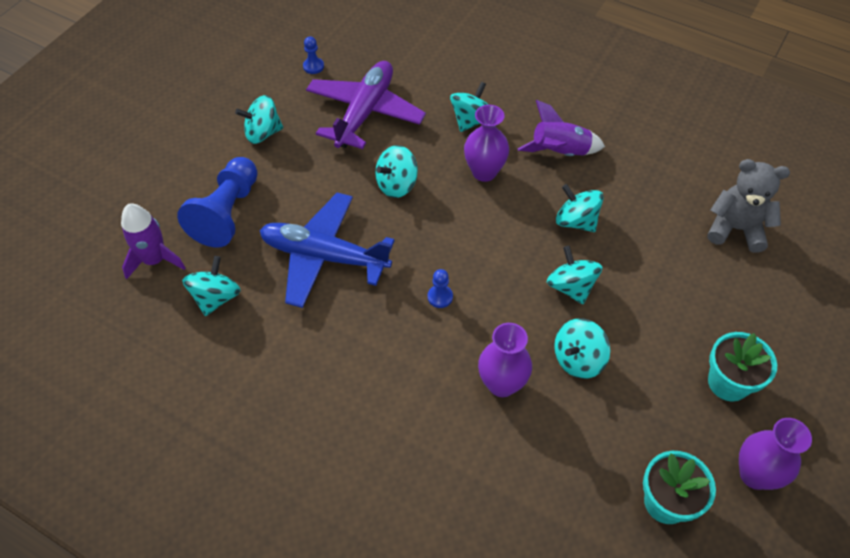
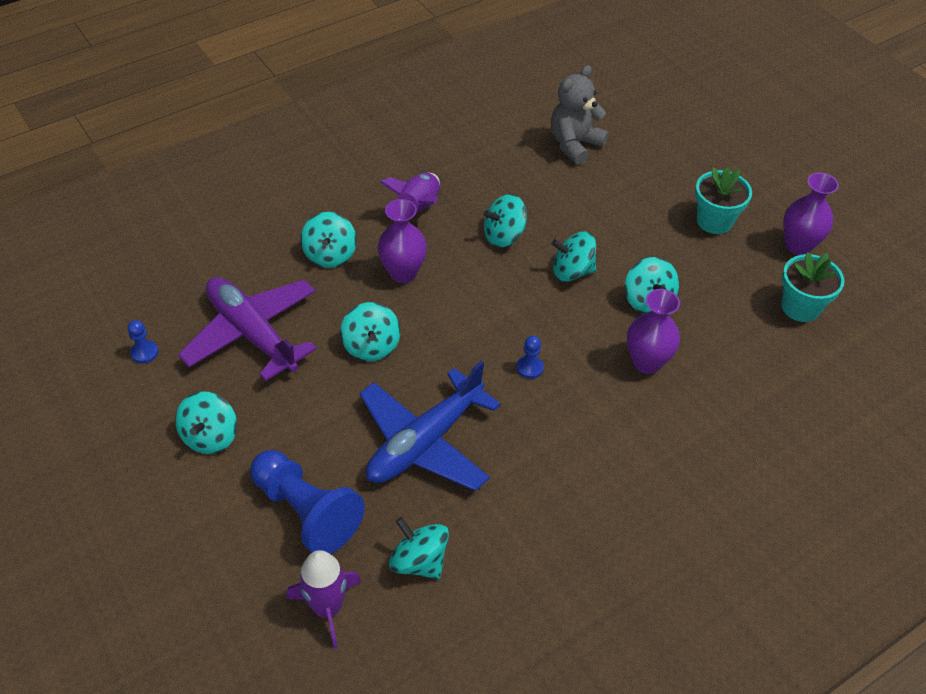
camera: 65 degrees left, 5 degrees down
(471, 120) = (330, 255): turquoise spinning top -> turquoise spinning top turned 150 degrees counterclockwise

